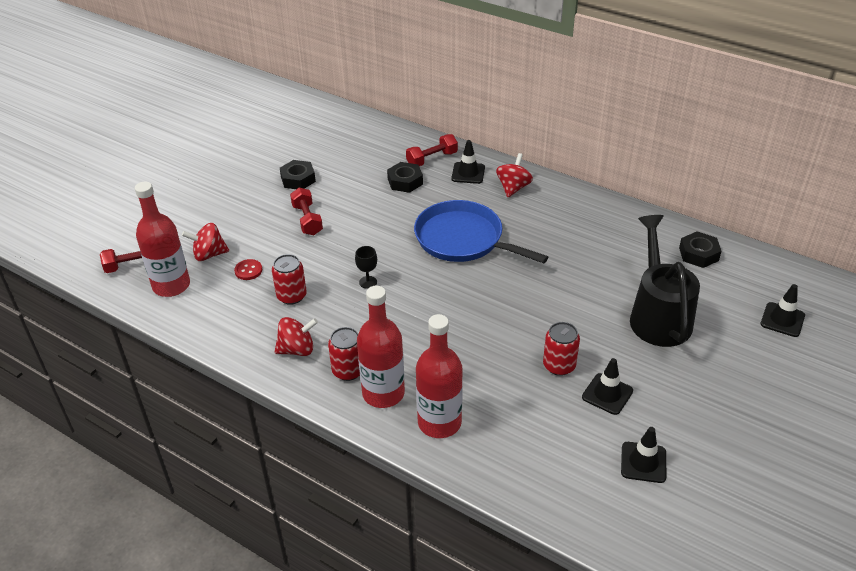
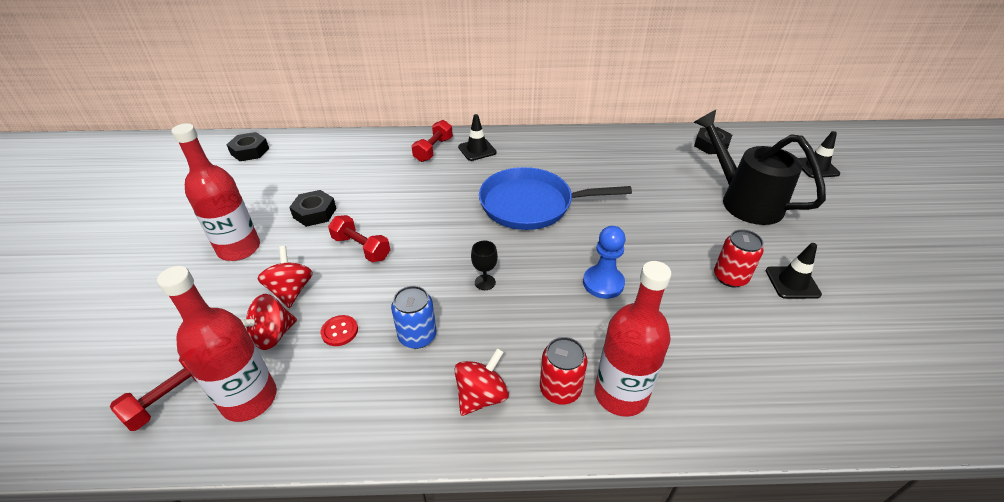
camera: 35 degrees left, 0 degrees up
(291, 296) = (417, 336): red can -> blue can
(405, 181) = (427, 176): black nut -> black nut (250, 151)
(439, 422) = (705, 394): red bottle -> red bottle (239, 248)
(452, 322) = (603, 283): none -> blue pawn
(513, 188) = (526, 148): red spinning top -> red spinning top (291, 291)
(643, 462) = (890, 328): black traffic cone -> none

